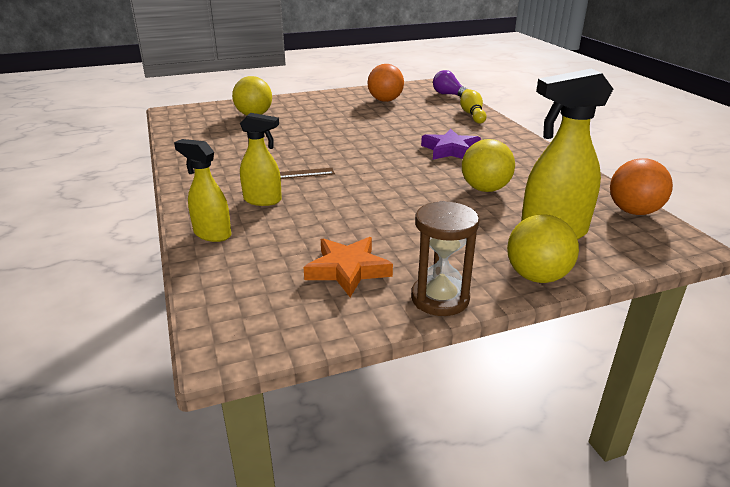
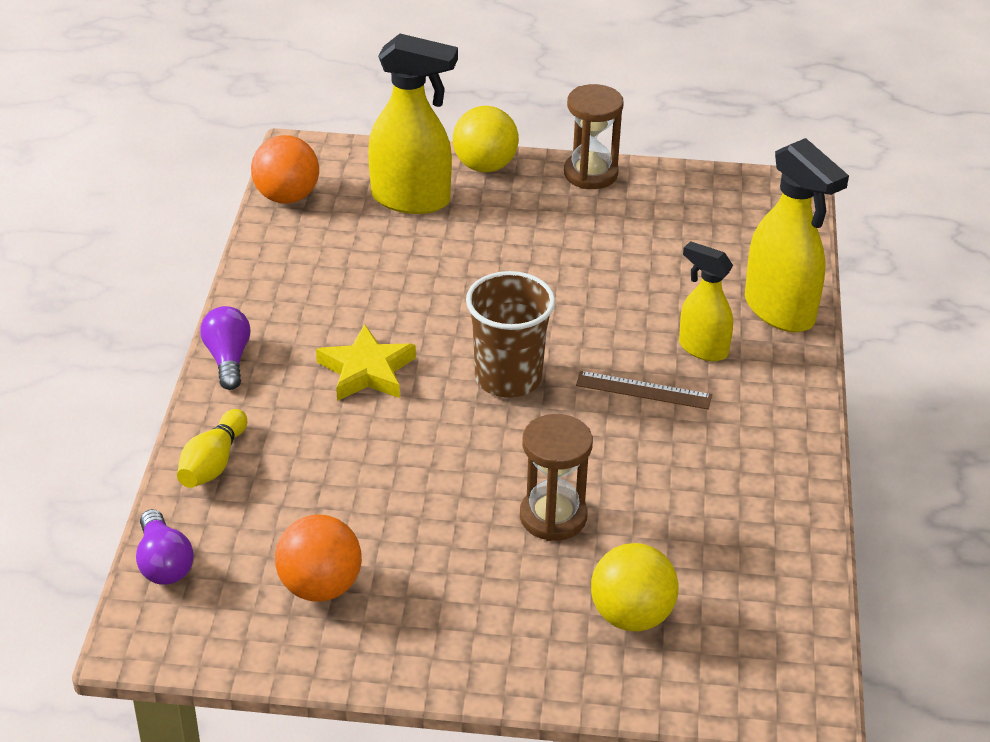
camera: 155 degrees left, 10 degrees up
(212, 234) = (780, 311): yellow spray bottle -> yellow spray bottle, size x1.64
(307, 129) = (553, 517): none -> brown hourglass
(348, 270) = (654, 223): orange star -> none
(373, 163) = (508, 378): none -> brown cup
(450, 150) = (367, 371): purple star -> yellow star
(485, 189) = (408, 279): yellow ball -> none
(522, 140) = (228, 359): none -> purple light bulb

